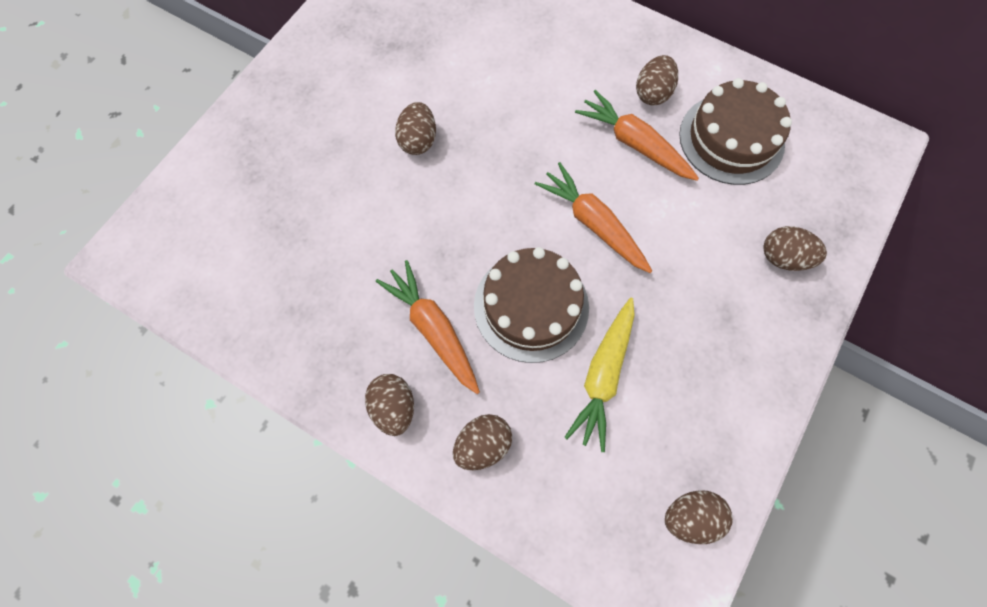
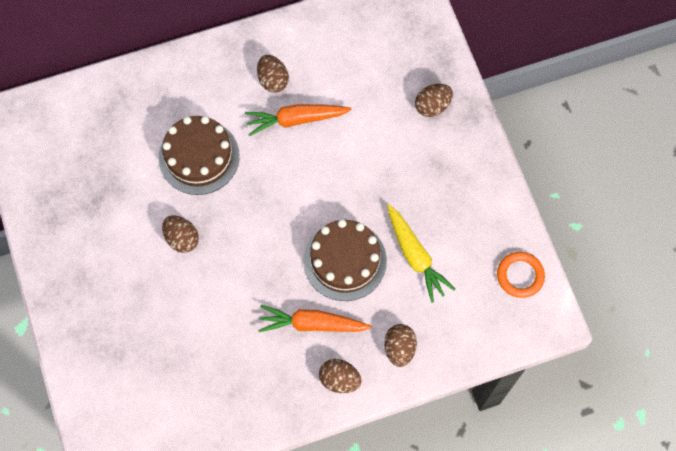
camera: 50 degrees left, 0 degrees up
(593, 223) = (325, 186): orange carrot -> none
(690, 517) = (520, 276): brown egg -> orange ring
(731, 139) = (341, 66): brown cake -> brown cake (199, 157)

